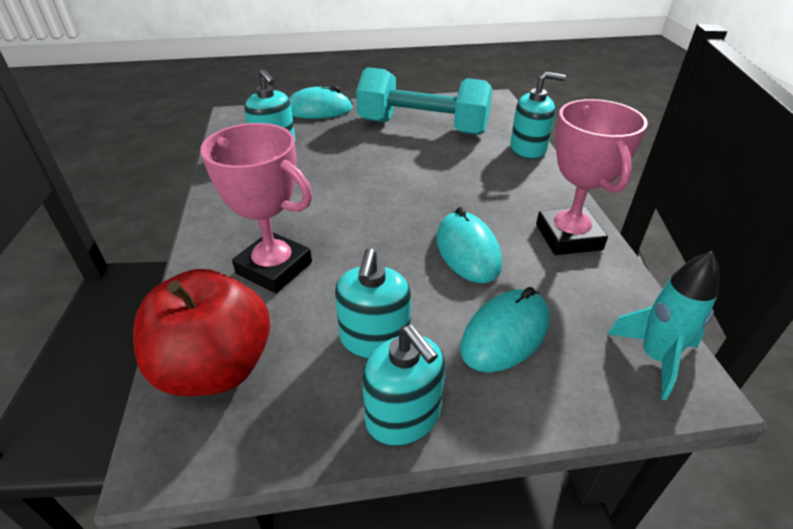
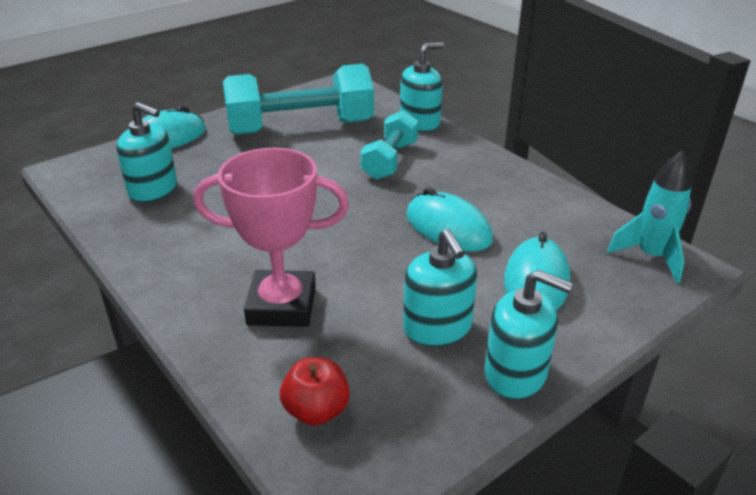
camera: 30 degrees left, 5 degrees down
(216, 367) = (316, 410): red apple -> red apple, size x0.51
(471, 175) = (390, 160): none -> turquoise dumbbell
(568, 237) = (518, 189): pink trophy -> none

